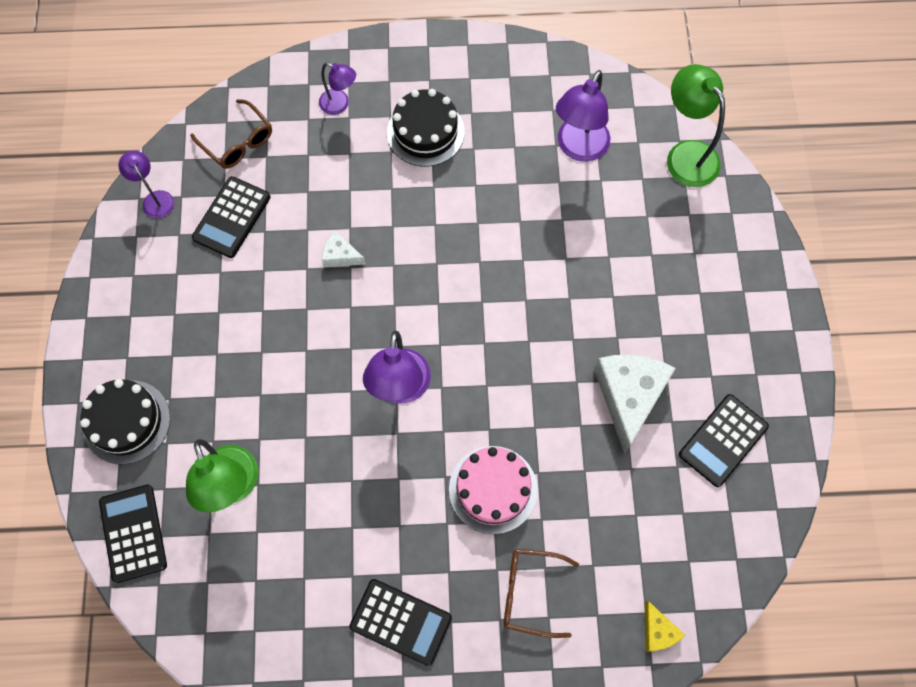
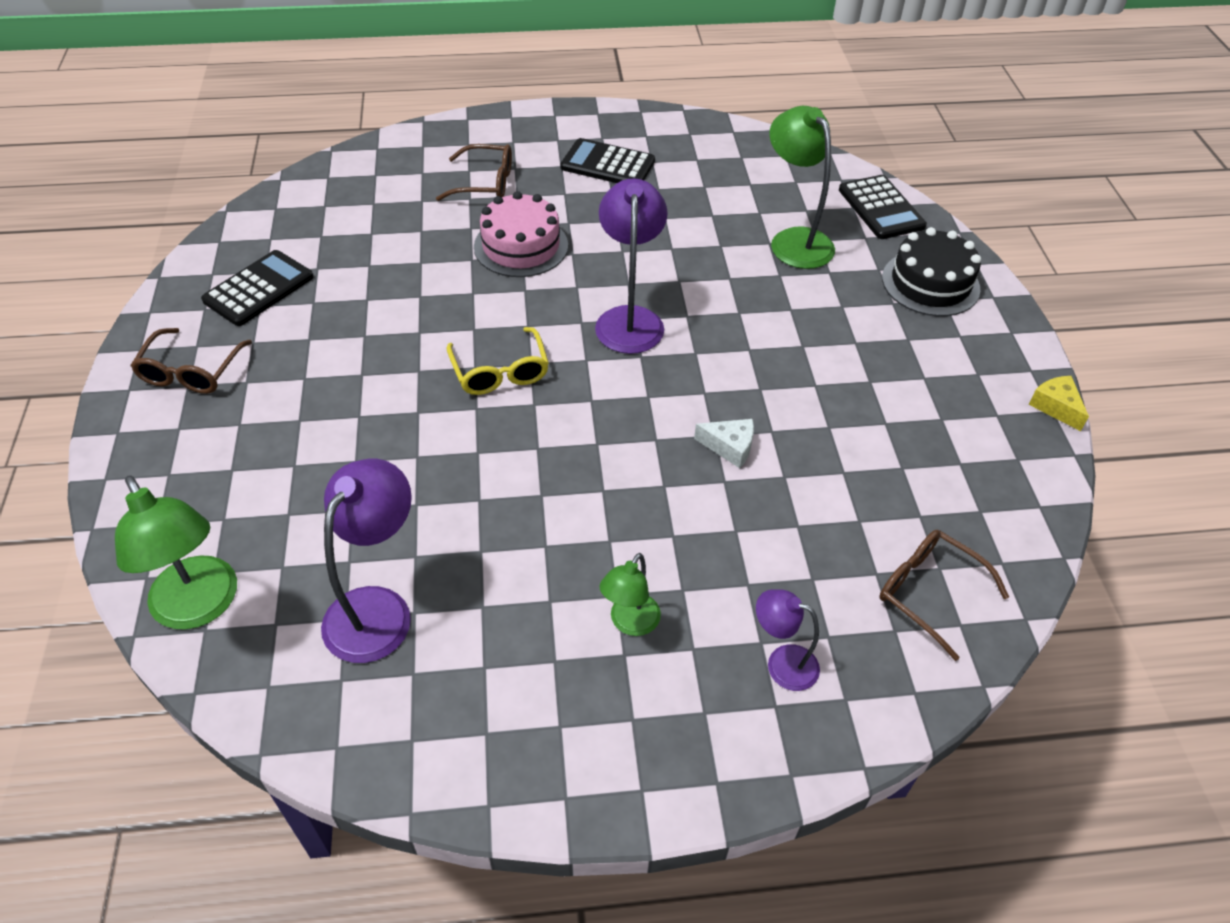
camera: 175 degrees right, 20 degrees down
(155, 199) = (1016, 506): purple lamp -> none
(231, 217) = (896, 487): black calculator -> none
(425, 132) = (630, 623): black cake -> green lamp
(508, 335) = (500, 372): none -> yellow glasses
(629, 397) = (359, 321): white cheese -> none
(658, 631) = (366, 165): yellow cheese -> yellow cheese (1055, 407)
(751, 346) = (191, 371): none -> brown glasses

